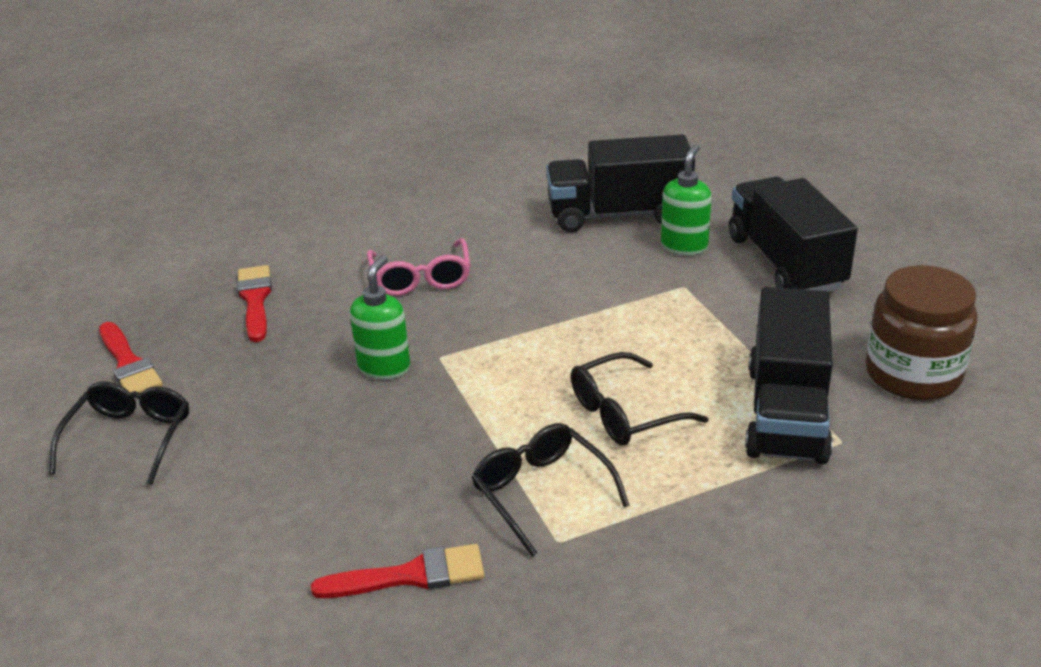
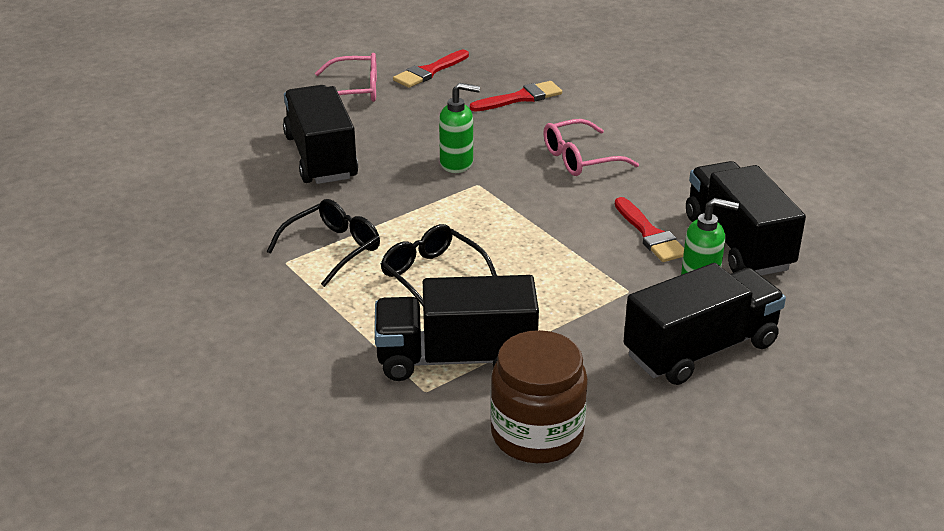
camera: 75 degrees right, 0 degrees up
(129, 438) = (355, 90): black glasses -> pink glasses
(301, 487) = (321, 157): none -> black truck
(410, 575) = (246, 210): red brush -> red brush (650, 234)

